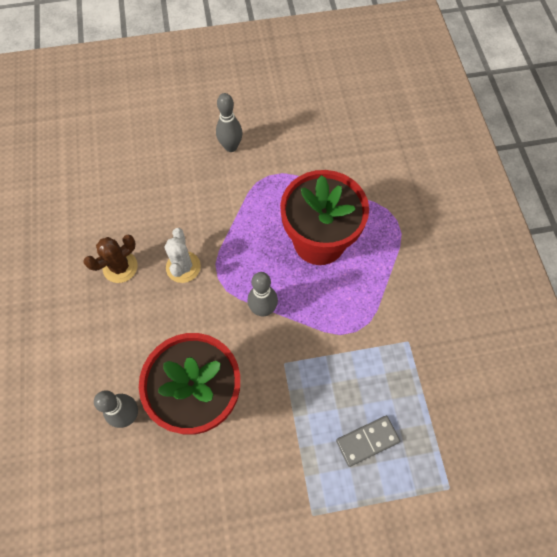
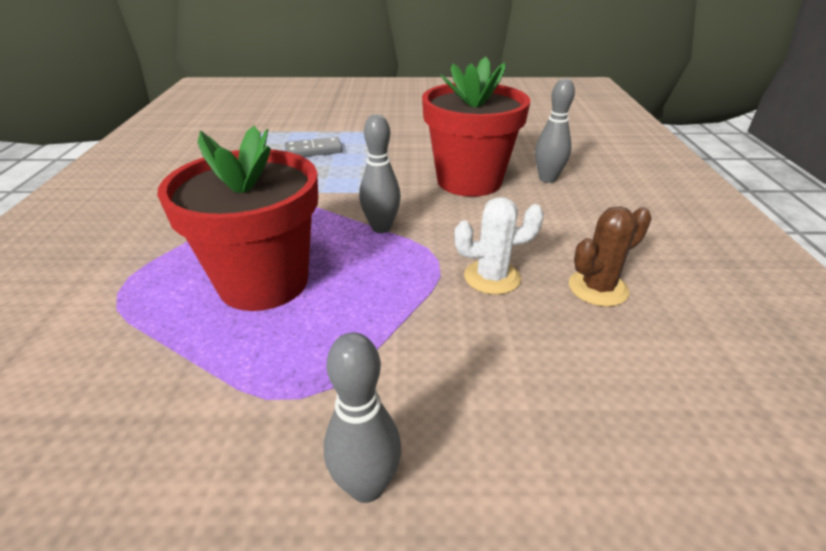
camera: 170 degrees left, 30 degrees down
(183, 267) = (492, 277): white cactus -> white cactus turned 75 degrees clockwise

